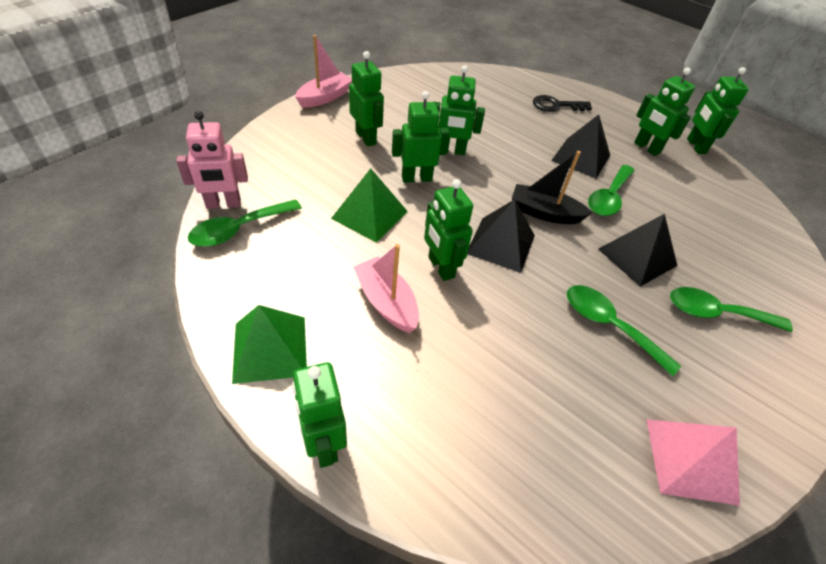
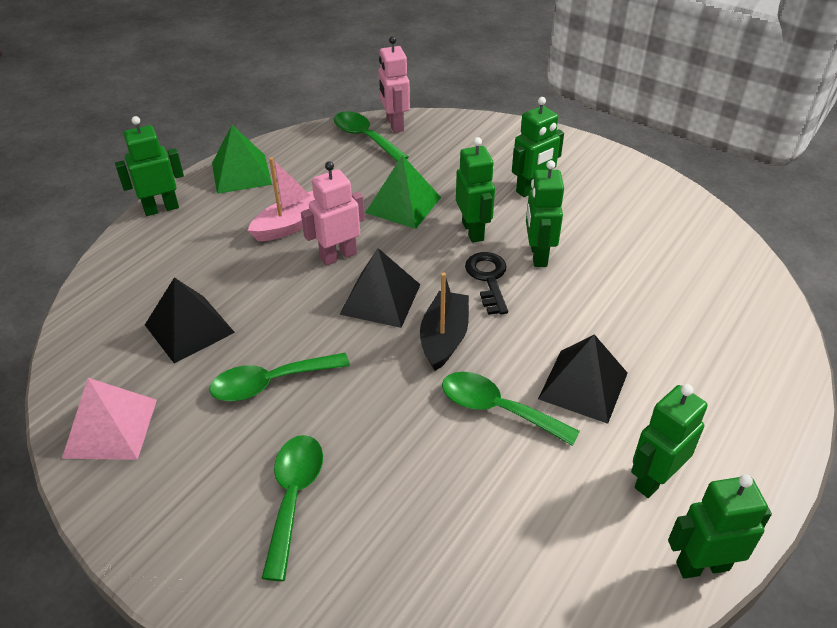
camera: 90 degrees right, 5 degrees down
(325, 97) = (597, 152): pink boat -> none
(440, 267) = (338, 256): green robot -> pink robot
(556, 105) = (718, 365): black key -> black key (488, 279)
(609, 325) = (270, 383): green spoon -> green spoon turned 150 degrees counterclockwise
(637, 257) = (382, 425): black pyramid -> black pyramid (189, 328)

